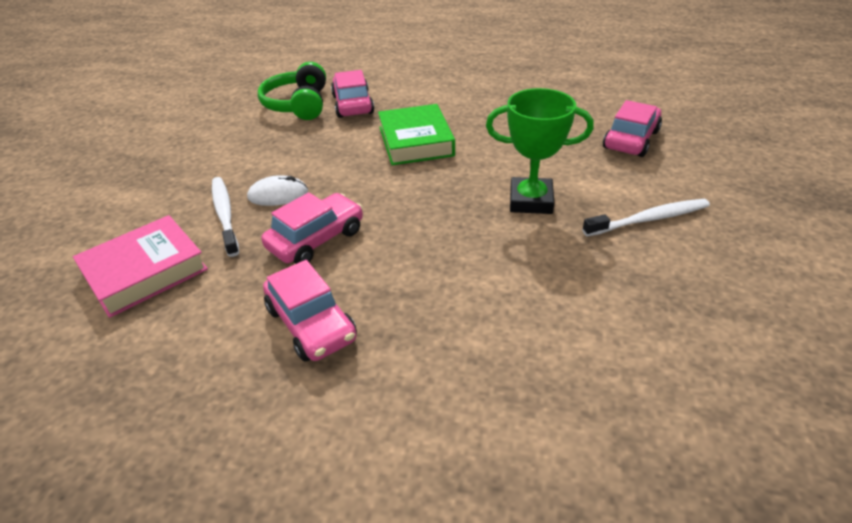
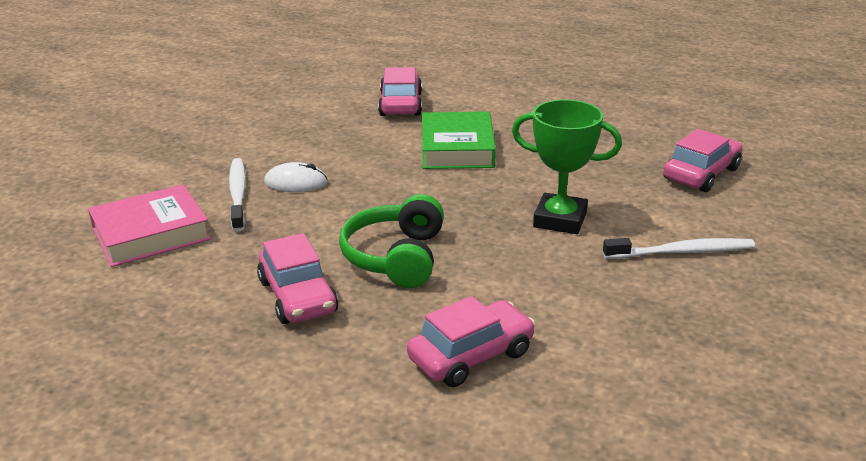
camera: 10 degrees right, 10 degrees down
(298, 105) = (341, 98): green headphones -> green headphones (396, 257)
(316, 239) = (323, 227): pink car -> pink car (471, 355)

